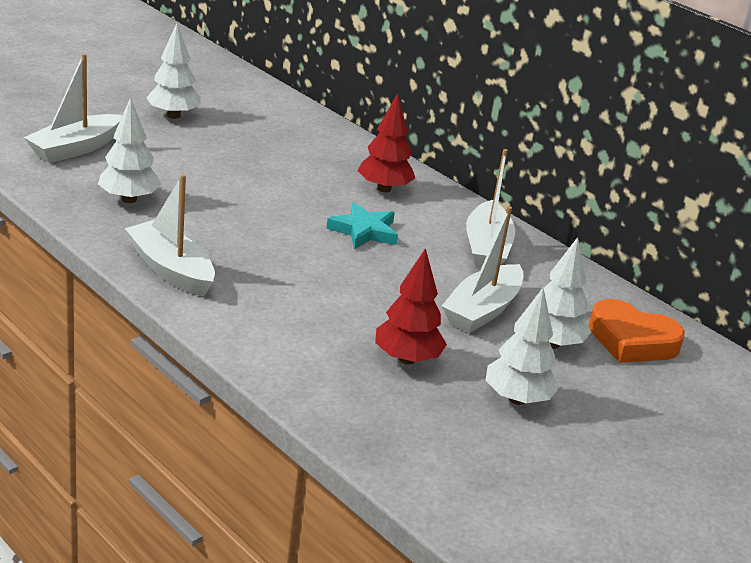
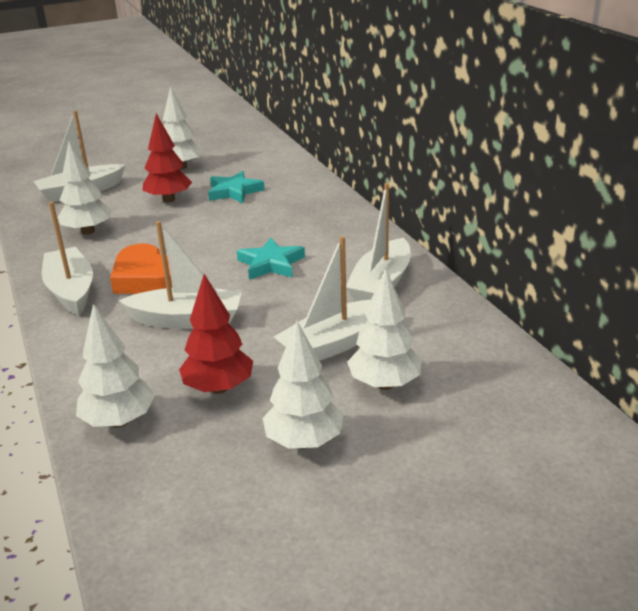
camera: 25 degrees right, 0 degrees up
(261, 147) = (234, 191): none -> turquoise star
(323, 295) = (187, 320): none -> white boat
(336, 397) = (119, 421): none -> white tree
(384, 189) = (318, 227): red tree -> red tree (169, 199)
(631, 340) = (479, 387): orange heart -> orange heart (146, 278)

